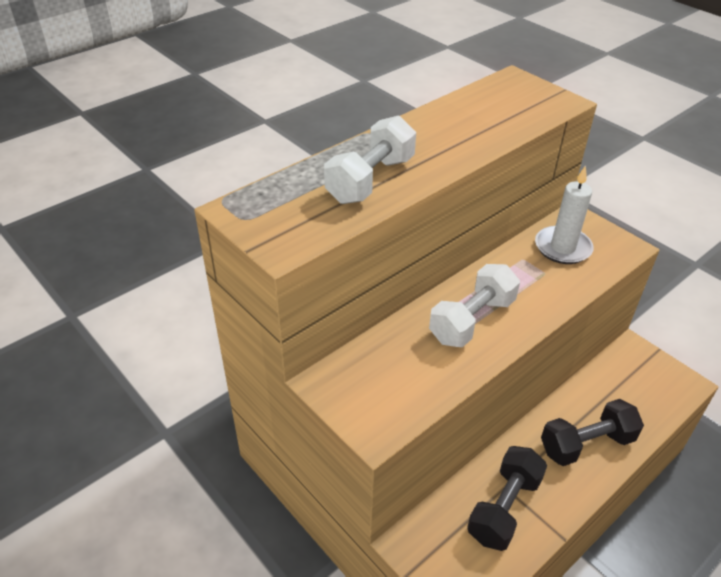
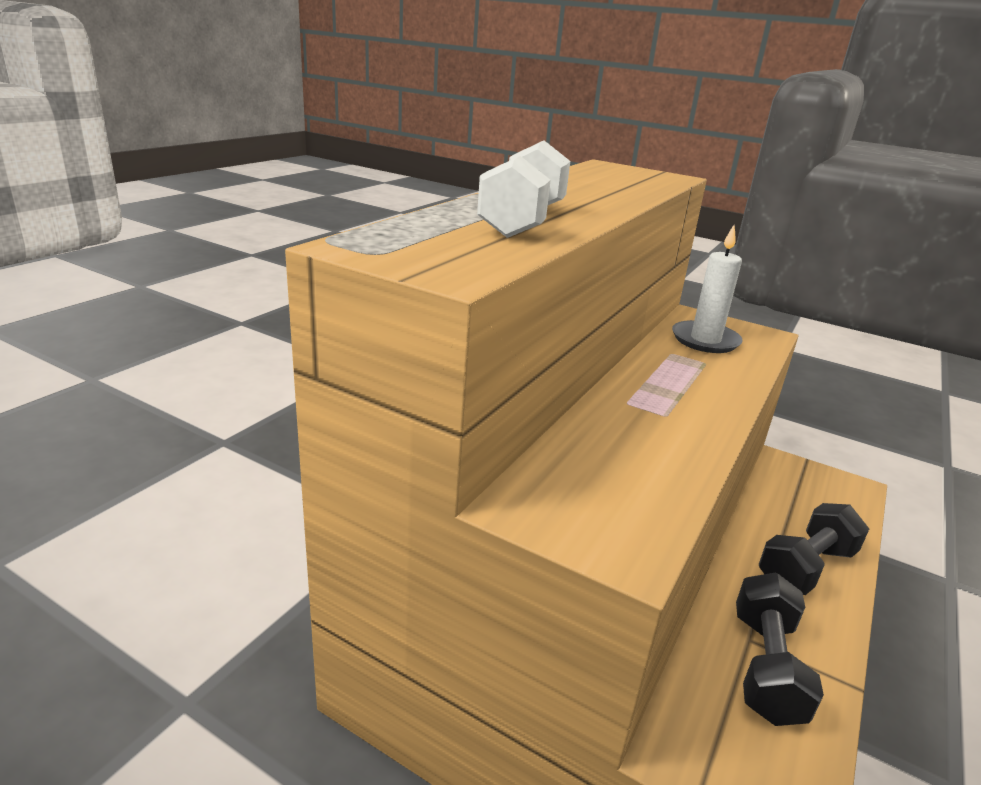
camera: 20 degrees left, 15 degrees down
(472, 320) = (661, 413): white dumbbell -> none

